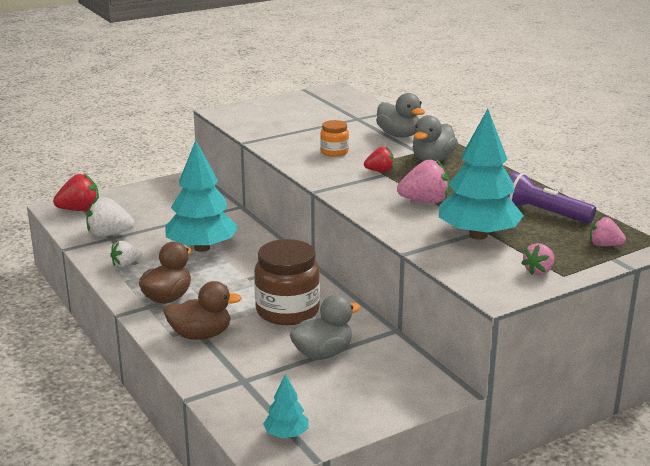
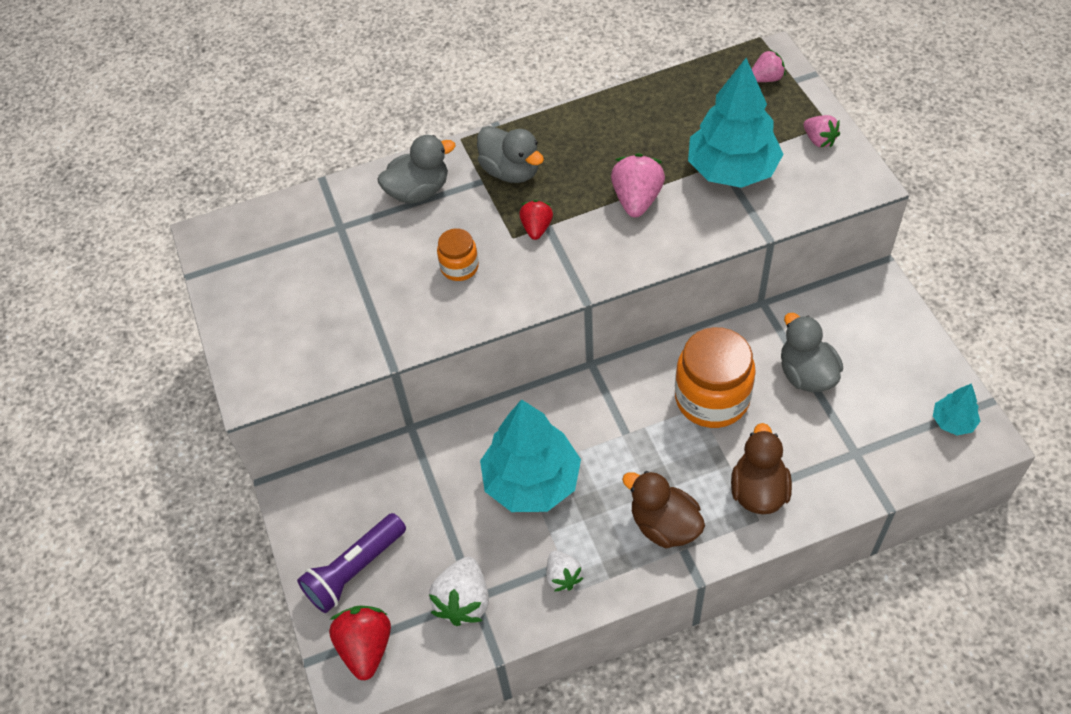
camera: 75 degrees left, 30 degrees up
(287, 311) = (712, 398): brown jar -> orange jar
(543, 213) = (684, 106): purple flashlight -> purple flashlight (354, 570)
(604, 245) = (766, 78): pink strawberry -> pink strawberry turned 150 degrees counterclockwise

